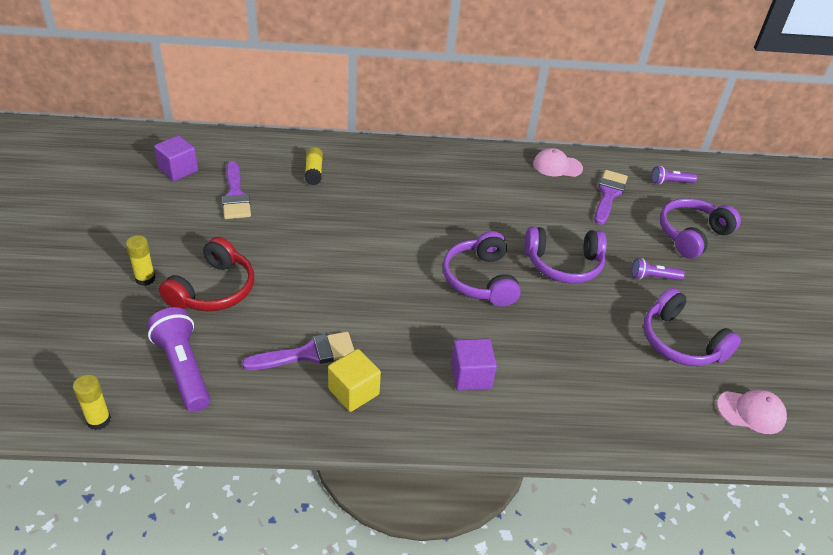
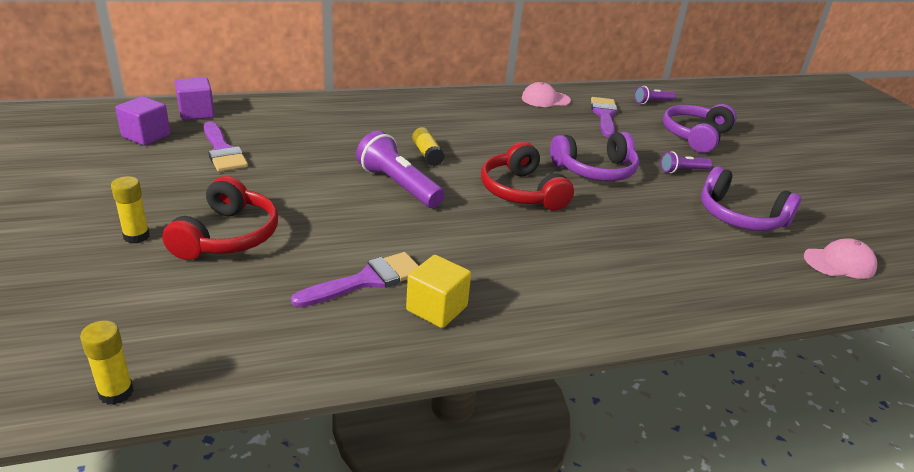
camera: 15 degrees left, 10 degrees down
(183, 369) = (216, 318): purple flashlight -> purple flashlight (398, 185)
(314, 172) = (304, 124): yellow glue stick -> yellow glue stick (427, 154)
(471, 376) = (557, 274): purple cube -> purple cube (196, 113)
(480, 279) = (521, 191): purple headphones -> red headphones

